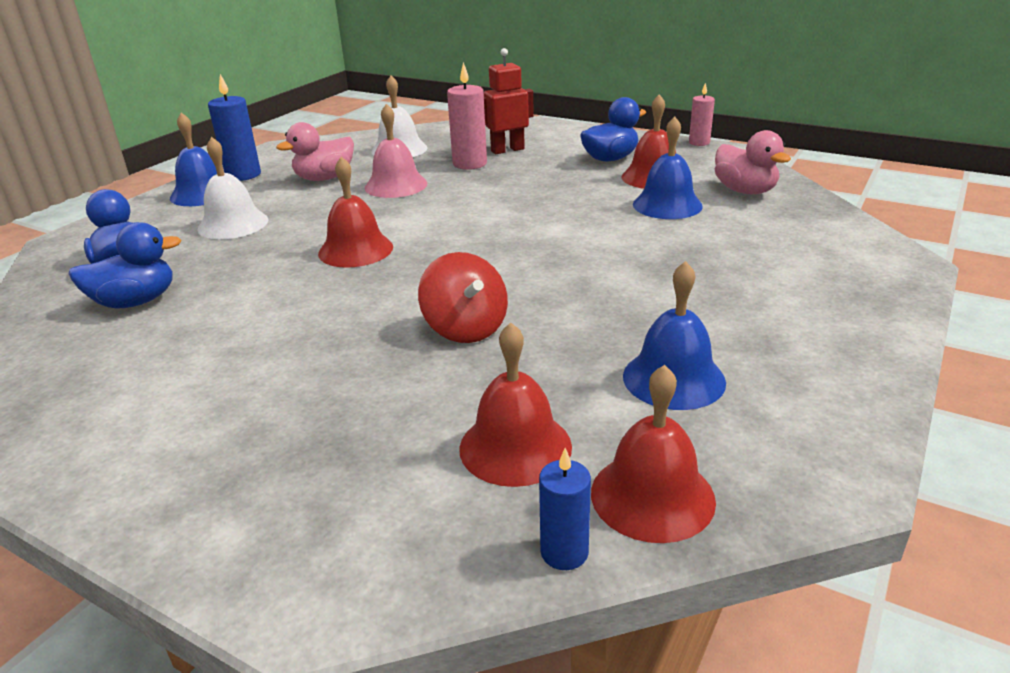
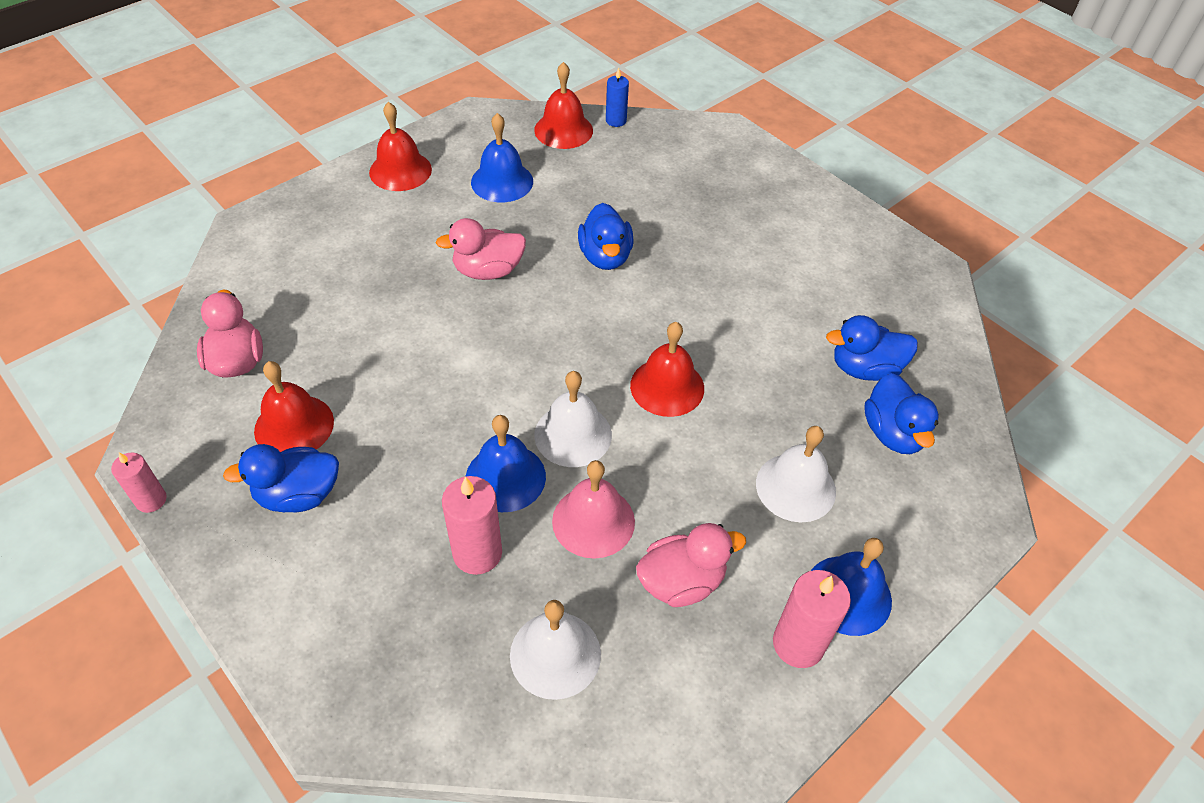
camera: 165 degrees left, 20 degrees up
(243, 175) = (798, 644): blue candle -> pink candle
(431, 212) = (573, 434): none -> white bell
(465, 328) = (605, 257): red spinning top -> blue duck
(507, 150) = (404, 582): red robot -> none
(515, 447) = (613, 168): red bell -> red bell (400, 170)
(596, 285) = (488, 271): none -> pink duck
(667, 205) = (334, 363): blue bell -> blue bell (505, 477)

